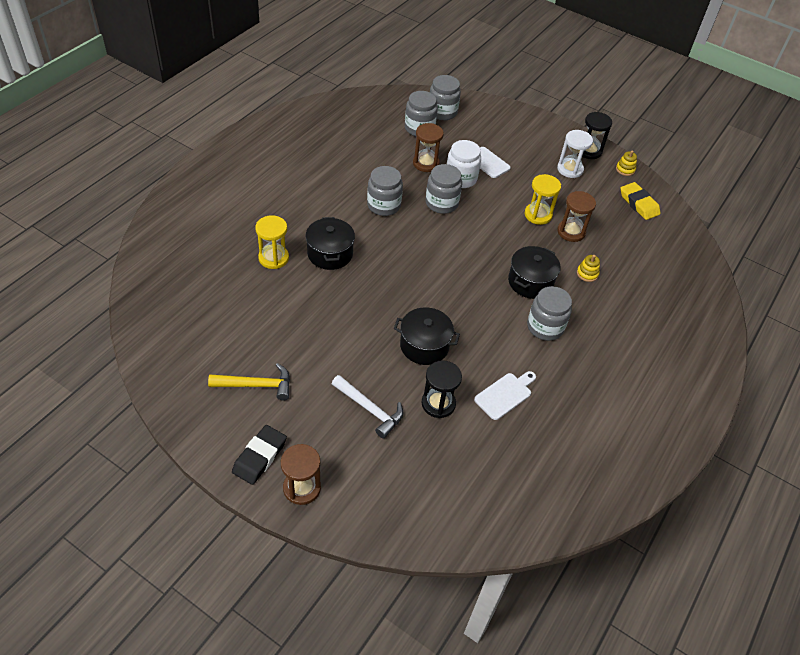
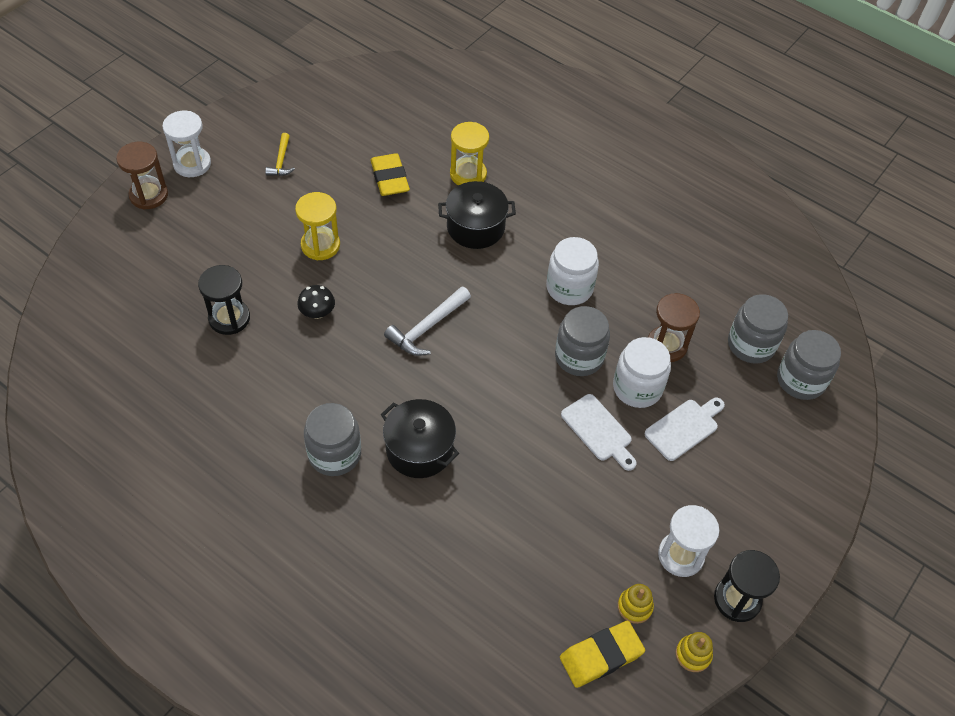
camera: 95 degrees right, 5 degrees up
(256, 385) = (281, 161): yellow hammer -> yellow hammer, size x0.63
(259, 457) = (192, 164): black eraser -> white hourglass
(278, 307) = (389, 178): none -> yellow eraser
(370, 409) = (233, 254): white hammer -> white hammer (427, 327)
(383, 205) = (569, 288): grey jar -> white jar
(424, 345) = (317, 312): black pot -> black mushroom
(505, 394) = (230, 389): white cutting board -> white cutting board (598, 430)
(538, 215) = (562, 484): yellow hourglass -> yellow hourglass (320, 245)
(571, 232) = (525, 526): brown hourglass -> none
(587, 274) = (434, 531): yellow stacking toy -> yellow stacking toy (634, 606)

